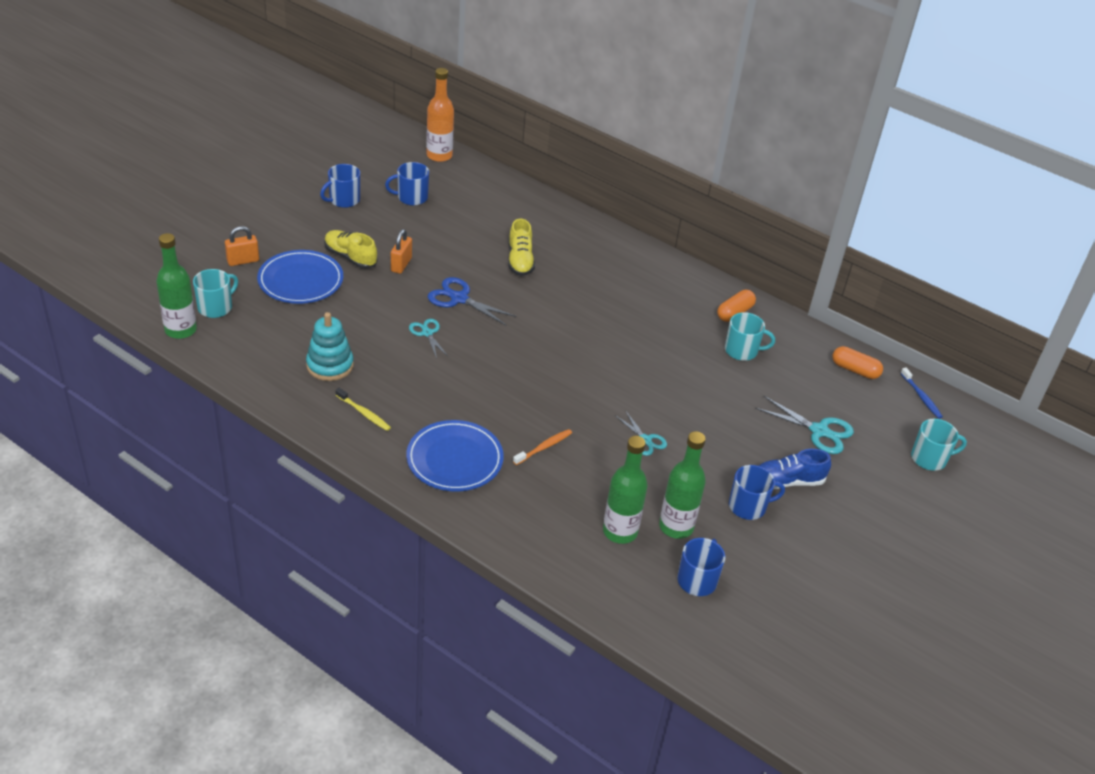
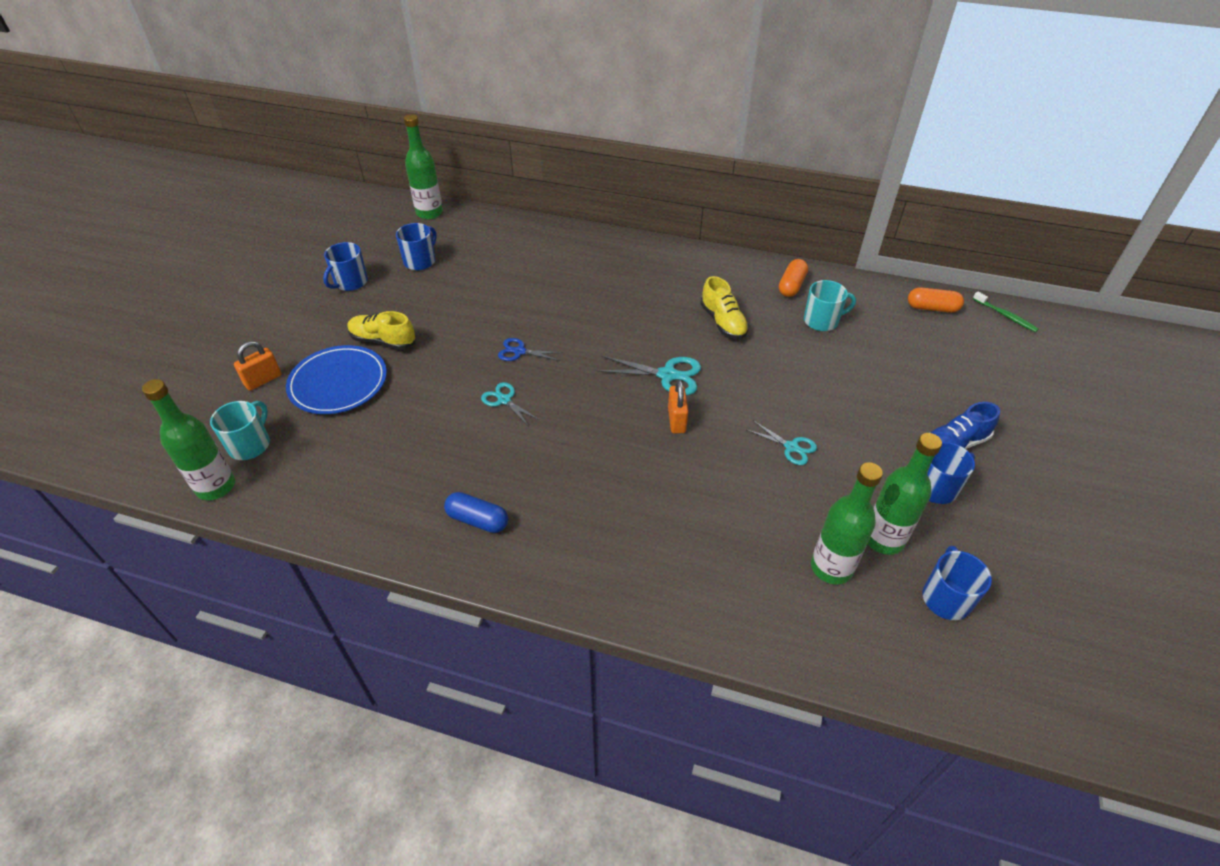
camera: 15 degrees left, 5 degrees up
(330, 365) = (413, 473): turquoise stacking toy -> none
(364, 413) = (477, 520): yellow toothbrush -> blue capsule
(401, 265) = (441, 333): orange padlock -> orange padlock (676, 420)
(411, 197) = (420, 261): blue mug -> blue mug turned 150 degrees clockwise
(439, 156) = (429, 213): orange bottle -> green bottle
(454, 459) = (607, 542): blue plate -> none
(459, 299) = (519, 351): blue scissors -> blue scissors, size x0.64
(520, 261) = (561, 294): yellow shoe -> yellow shoe (723, 322)
(544, 447) = (695, 492): orange toothbrush -> none
(819, 431) = (944, 380): turquoise scissors -> turquoise scissors (667, 375)
(921, 397) = (1005, 316): blue toothbrush -> green toothbrush
(930, 458) = (1058, 375): turquoise mug -> none

